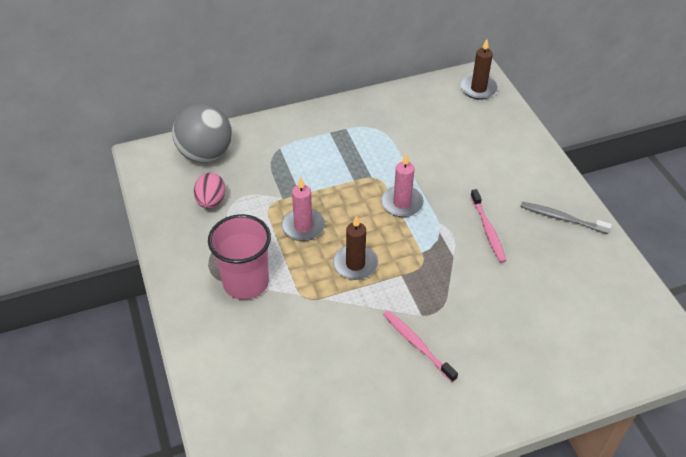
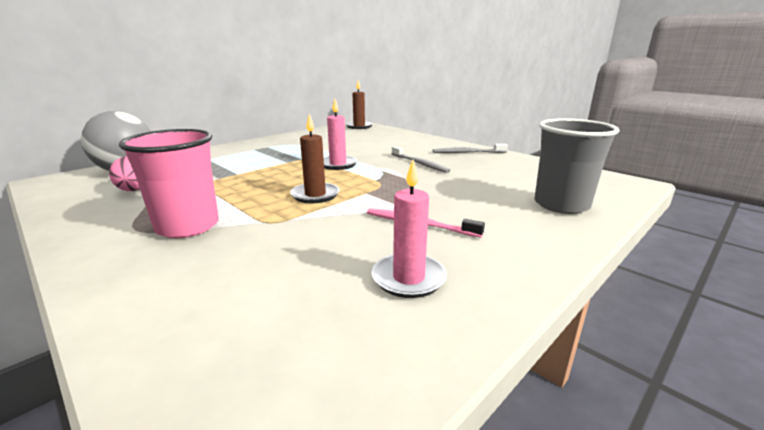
camera: 25 degrees left, 25 degrees down
(303, 226) = (248, 187): pink candle -> pink candle (408, 278)
(488, 230) = (420, 164): pink toothbrush -> grey toothbrush
(563, 362) = (561, 205): none -> grey cup

